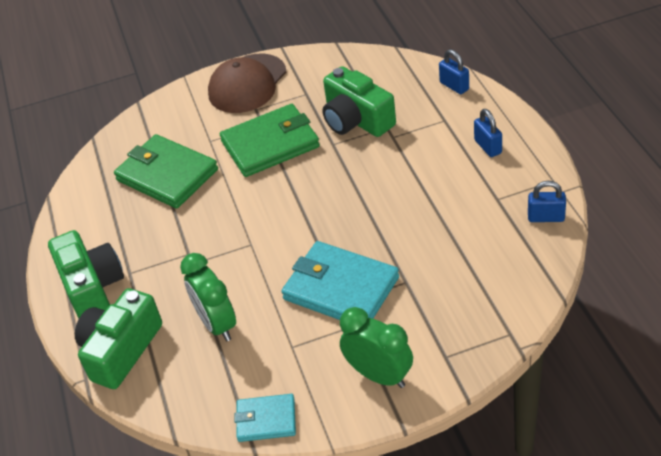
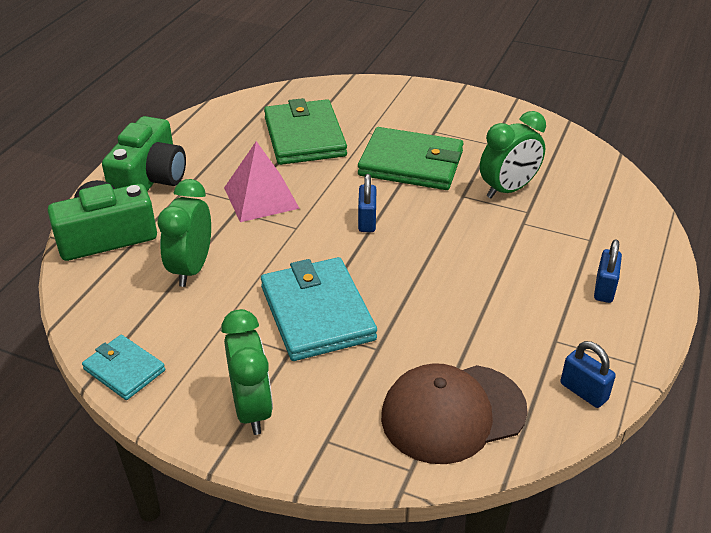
camera: 35 degrees right, 5 degrees down
(197, 241) = (261, 198): none -> pink pyramid
(247, 84) = (452, 109): brown cap -> brown cap (452, 413)
(356, 120) = (508, 190): green camera -> green clock
(454, 86) = (637, 217): blue padlock -> blue padlock (367, 221)

